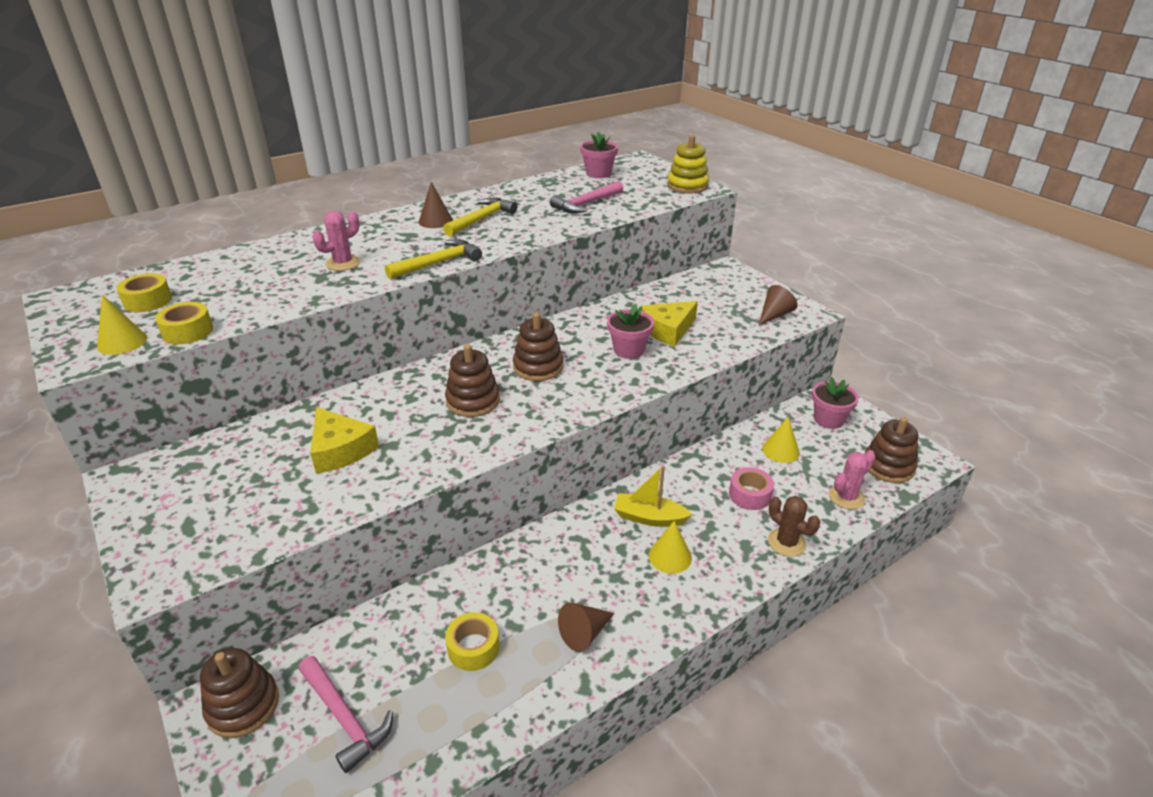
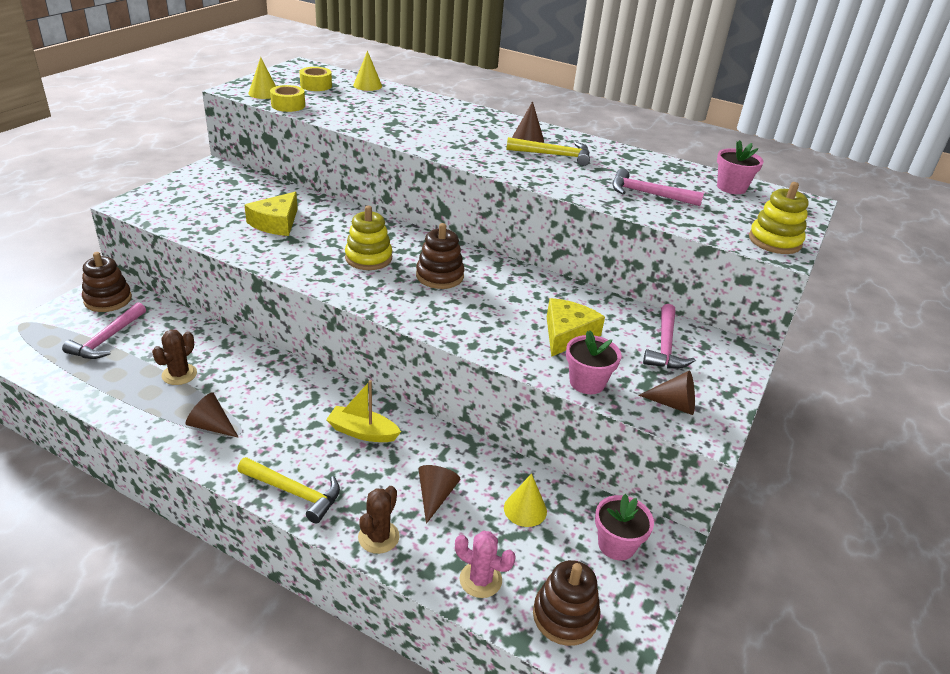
camera: 60 degrees right, 0 degrees up
(343, 263) = (420, 124): pink cactus -> none
(438, 263) = (455, 156): yellow hammer -> yellow hammer (294, 492)
(473, 401) = (368, 258): brown stacking toy -> yellow stacking toy
(473, 648) = (179, 374): yellow tape -> brown cactus
(629, 350) = (508, 318): pink flower pot -> pink flower pot (587, 382)
(649, 517) = (362, 432): yellow boat -> yellow boat turned 60 degrees counterclockwise
(668, 330) = (567, 334): yellow cheese -> yellow cheese turned 90 degrees clockwise
(670, 556) = (319, 456): yellow cone -> yellow cone (367, 85)
(705, 294) = (665, 346): none -> pink hammer
(749, 495) = (435, 496): pink tape -> brown cone

